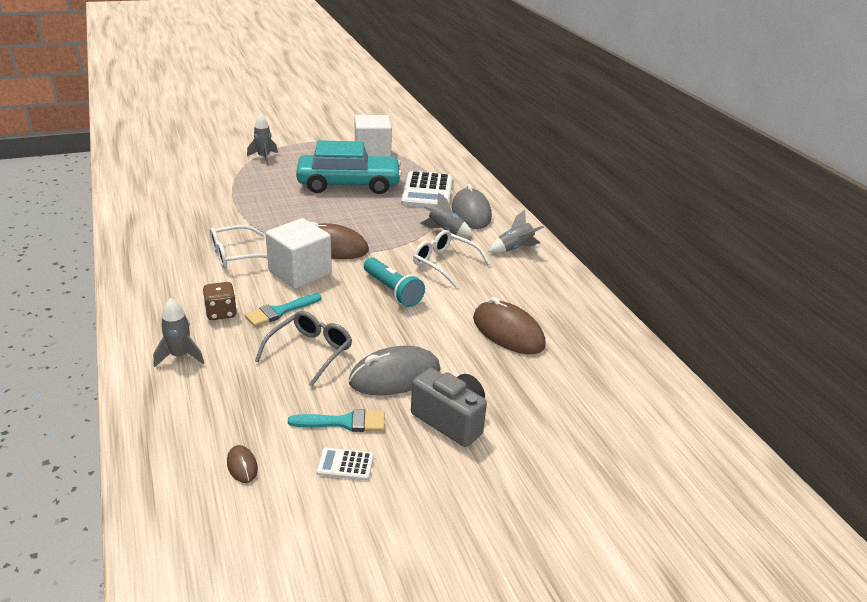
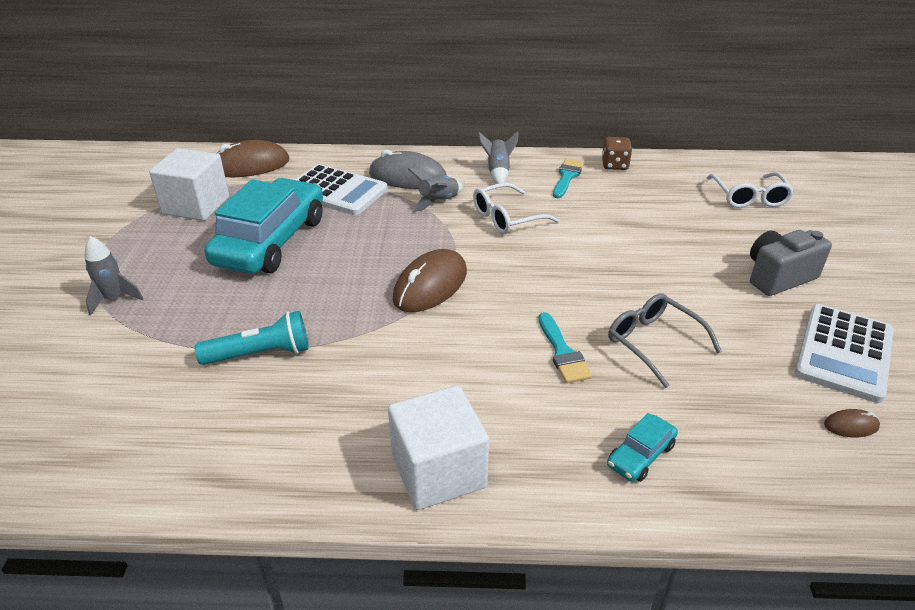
camera: 65 degrees left, 5 degrees up
(180, 356) = (640, 455): grey rocket -> turquoise car
(221, 313) = (549, 404): brown dice -> brown dice (614, 165)
(236, 255) = (405, 370): white glasses -> white glasses (749, 197)
(300, 272) = (478, 321): white cube -> white cube (438, 471)
(344, 422) = (779, 341): turquoise brush -> turquoise brush (567, 177)
(345, 464) = (844, 353): white calculator -> white calculator, size x2.25
(392, 291) = (548, 262): turquoise flashlight -> turquoise flashlight (260, 354)
(395, 376) = (707, 294): grey mouse -> none
(508, 332) = (646, 214): brown mouse -> brown mouse (250, 165)

